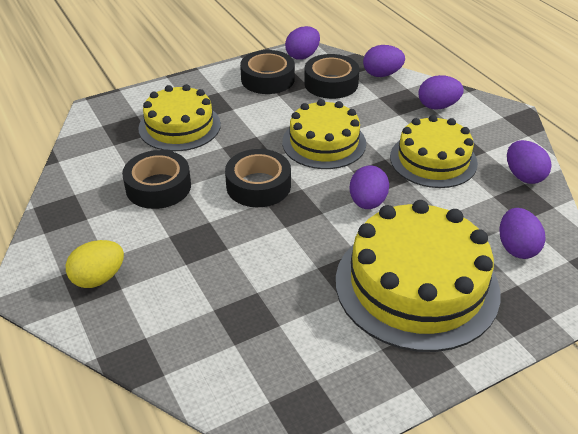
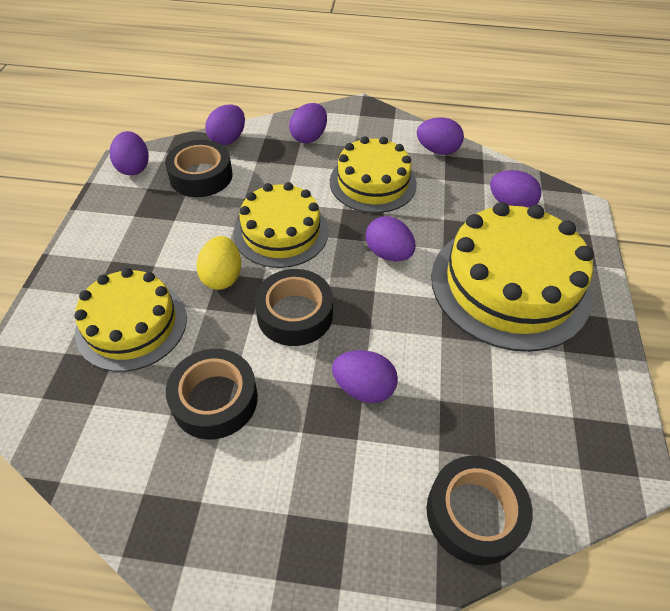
camera: 55 degrees left, 10 degrees up
(98, 278) = (314, 539): yellow egg -> yellow egg (222, 277)
(229, 247) = (363, 388): none -> purple egg
(267, 79) = (139, 212): black tape -> black tape (474, 513)

